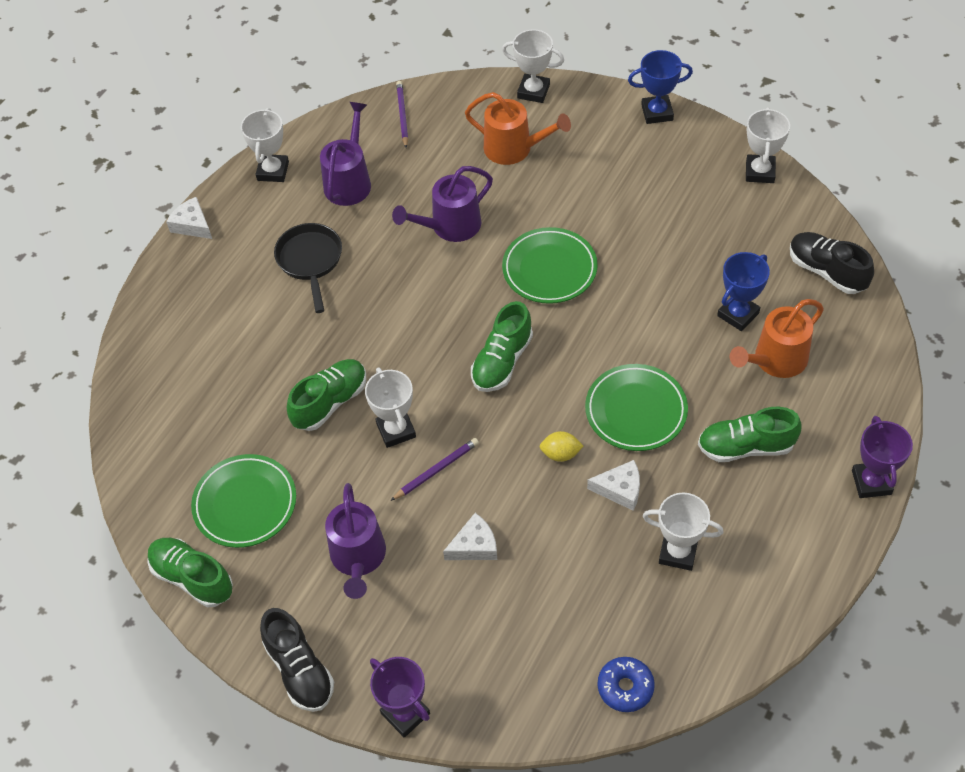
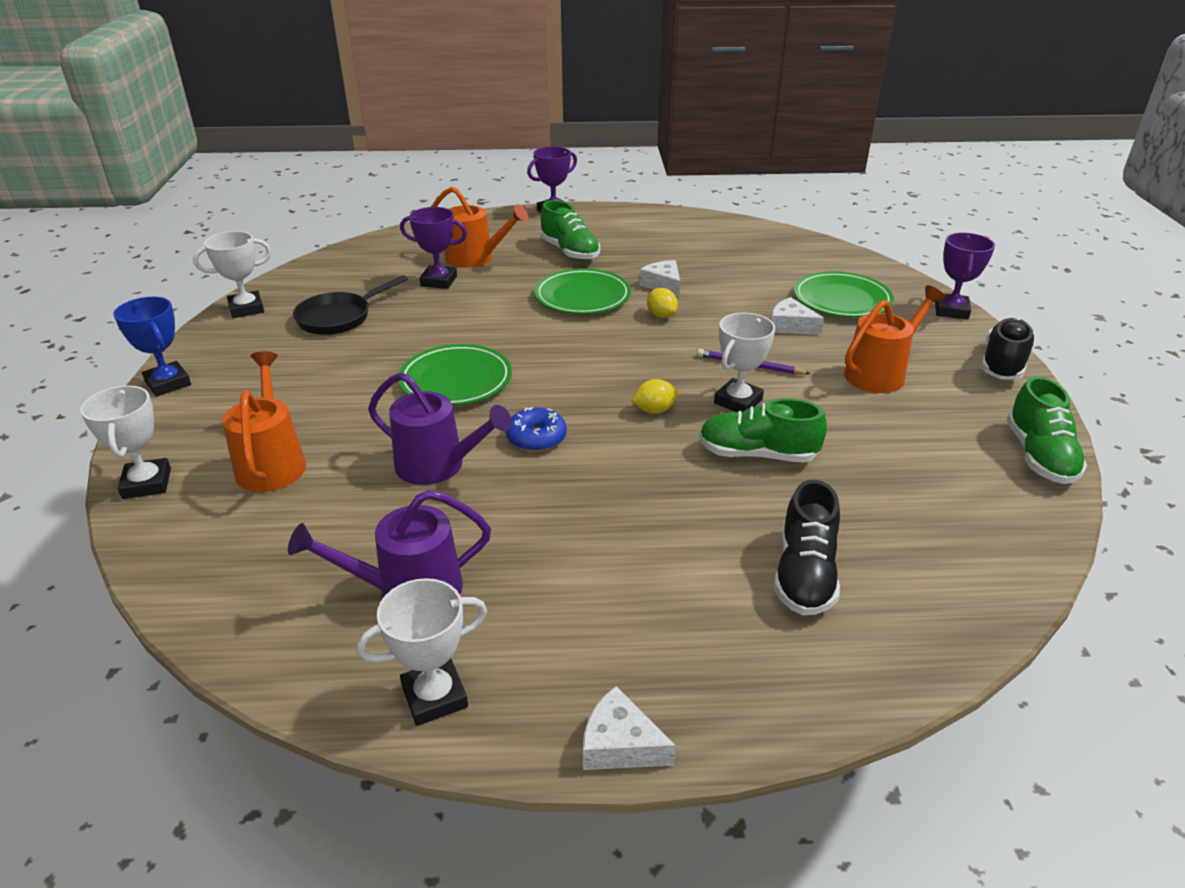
camera: 125 degrees left, 20 degrees down
(192, 225) = (620, 744): white cheese -> white cheese turned 105 degrees clockwise
(245, 504) = (930, 459): green plate -> green plate (841, 300)
(310, 261) = (582, 562): black pan -> black pan (339, 318)
(358, 558) = (879, 373): purple watering can -> orange watering can
(402, 115) = (236, 593): purple pencil -> none
(424, 371) = (654, 410): none -> yellow lemon
(502, 361) = (597, 371): green shoe -> none
(625, 687) = (806, 247): blue donut -> blue donut (536, 438)
(678, 552) = (687, 254): white trophy -> none
(738, 314) = (439, 281): blue trophy -> purple trophy
(826, 271) = (361, 259): black shoe -> black shoe (804, 574)

